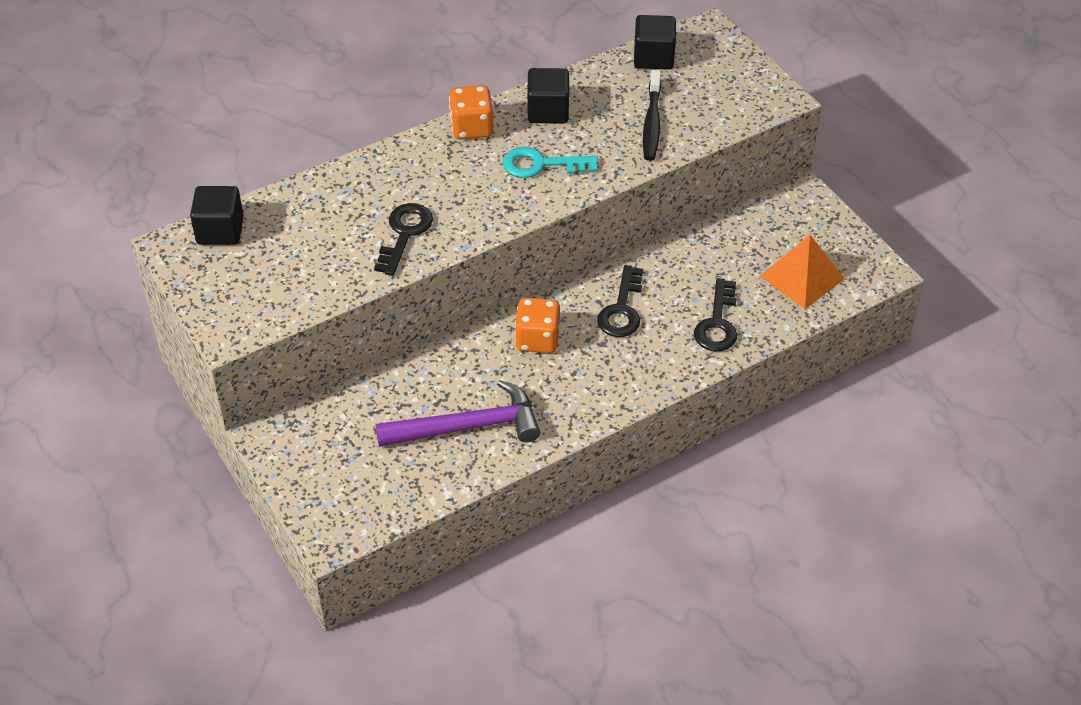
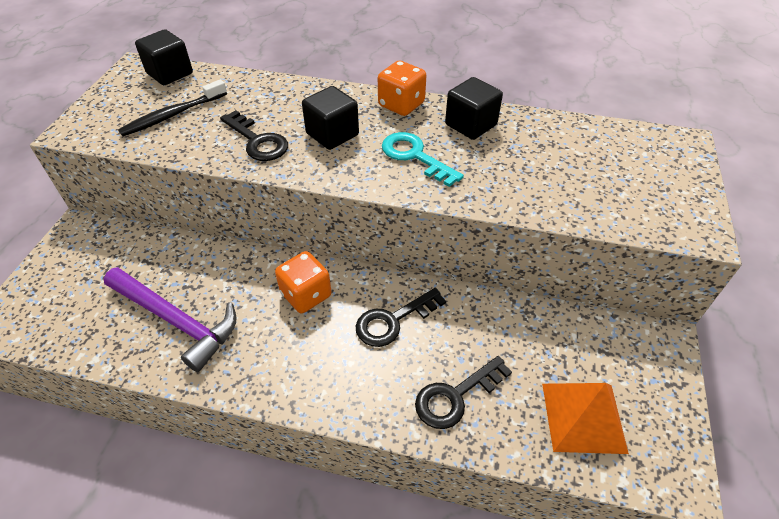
camera: 45 degrees right, 0 degrees up
(404, 234) = (258, 141): black key -> black key turned 75 degrees clockwise
(652, 123) = (545, 180): black toothbrush -> black toothbrush (173, 115)
(653, 57) = (607, 136): black cube -> black cube (332, 134)

